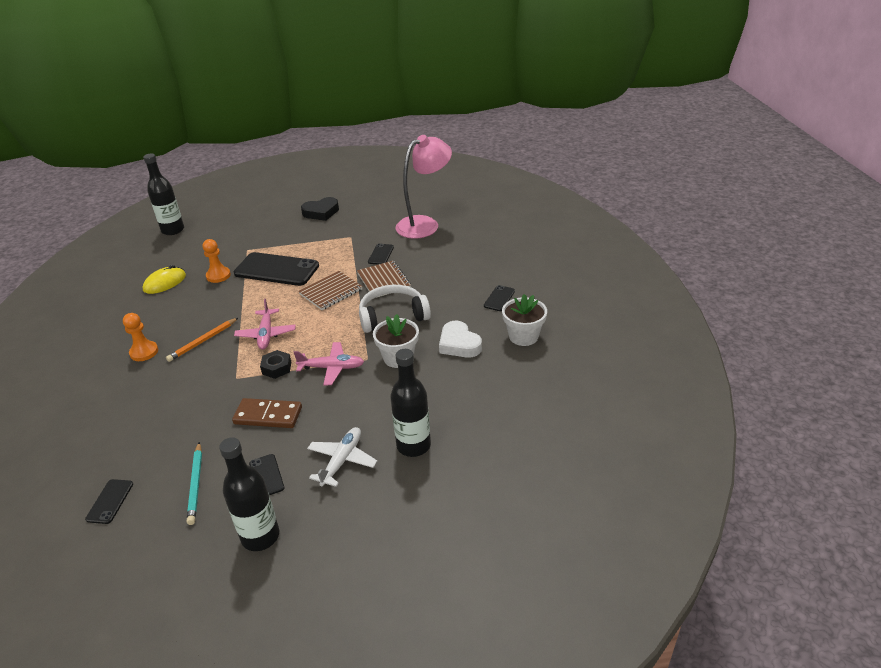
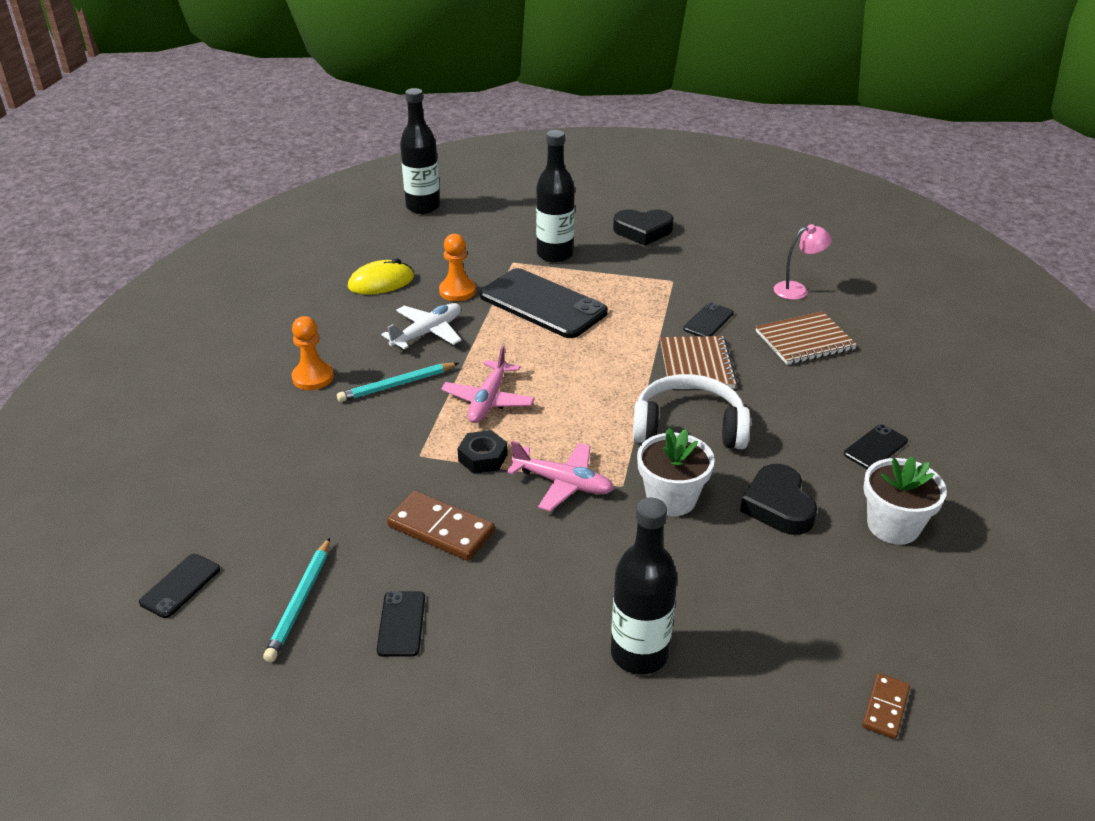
camera: 20 degrees right, 0 degrees up
(202, 341) = (396, 385): orange pencil -> turquoise pencil
(260, 536) = (355, 718): black bottle -> black bottle (555, 254)
(331, 292) = (608, 361): brown notebook -> brown notebook (804, 340)
(342, 460) = (520, 639): white plane -> white plane (427, 333)
(425, 224) = (797, 290): pink lamp -> pink lamp, size x0.47
(459, 344) = (778, 505): white heart -> black heart
(553, 429) = (885, 708): none -> brown domino

